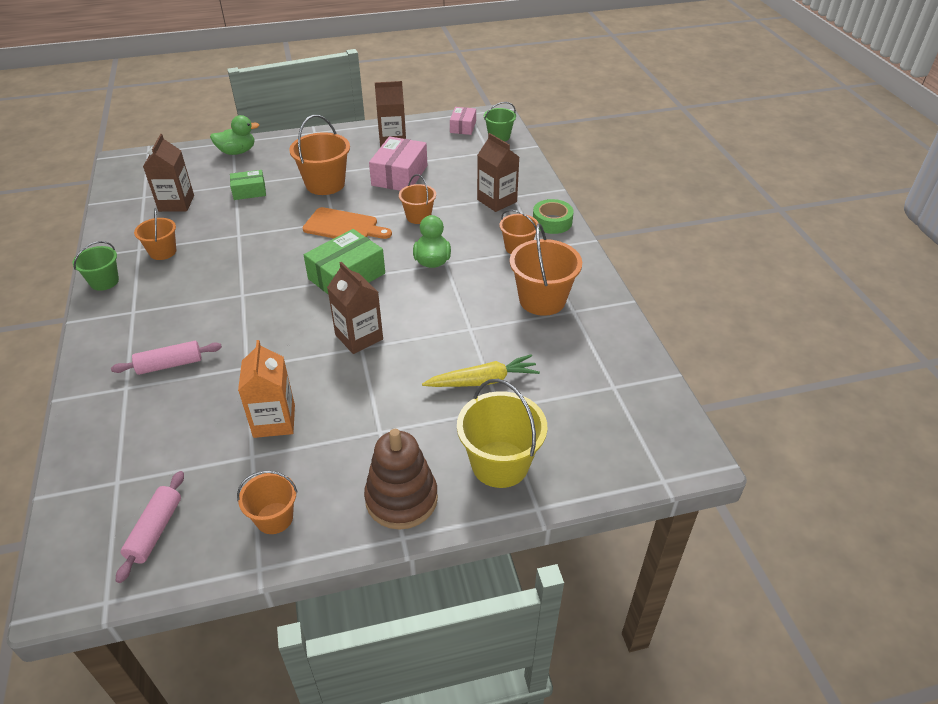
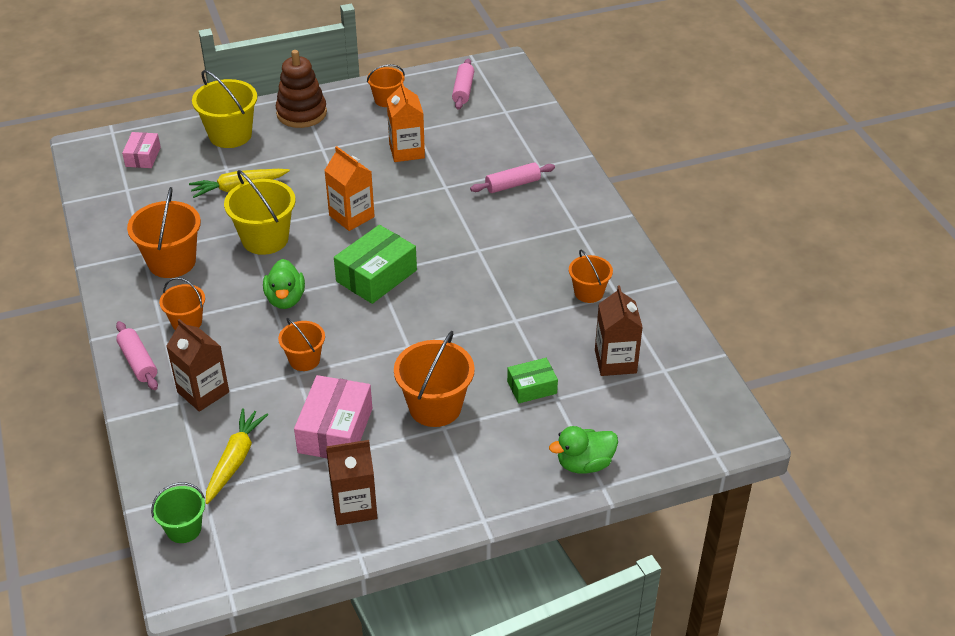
camera: 175 degrees right, 0 degrees up
(104, 281) = (627, 255): green bucket -> none
(344, 226) = (394, 339): orange cutting board -> none
(359, 337) = (351, 216): brown carton -> orange carton
(451, 317) = (265, 239): none -> yellow bucket
(463, 127) = (241, 551): pink box -> pink box (143, 157)
(469, 164) = (235, 460): none -> yellow carrot
(552, 222) = (138, 362): green tape -> pink rolling pin

